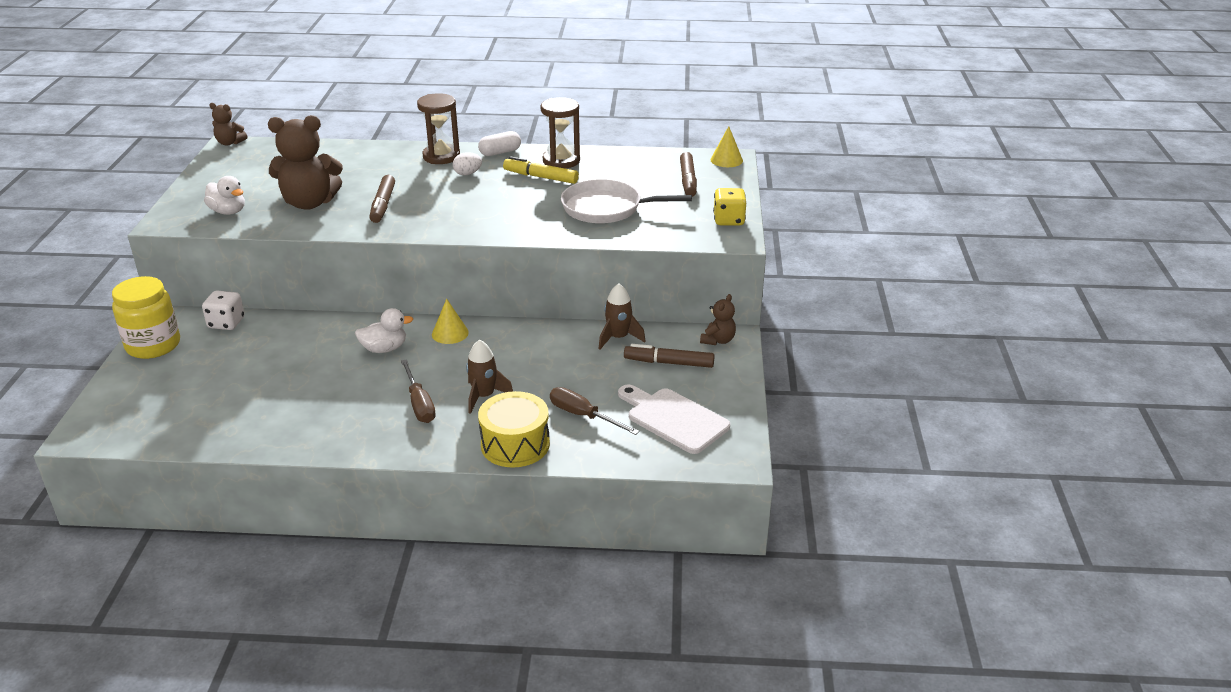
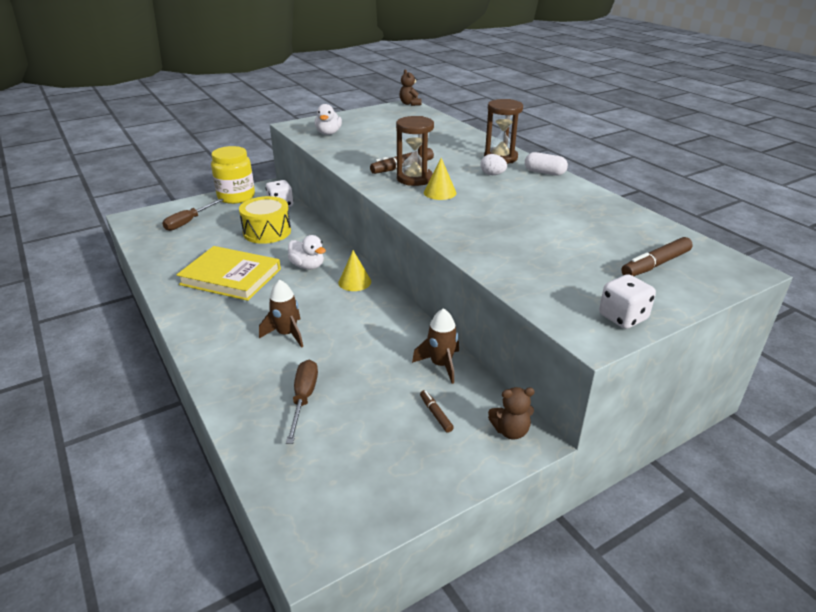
camera: 55 degrees right, 0 degrees up
(309, 203) = (371, 147): brown teddy bear -> none
(338, 399) = (231, 277): none -> yellow book
(419, 404) = (252, 310): brown screwdriver -> brown screwdriver (188, 222)
(515, 444) = (233, 380): yellow drum -> yellow drum (267, 232)
(540, 177) = (536, 200): yellow marker -> none
(561, 161) = (576, 198): brown hourglass -> brown hourglass (414, 179)
(606, 208) = (534, 245): white pan -> none
(669, 363) = (435, 414): brown marker -> brown marker, size x0.55
(674, 419) = (347, 461): white cutting board -> none
(726, 160) = (735, 269): yellow cone -> yellow cone (440, 192)
(729, 220) = (622, 317): yellow dice -> white dice

